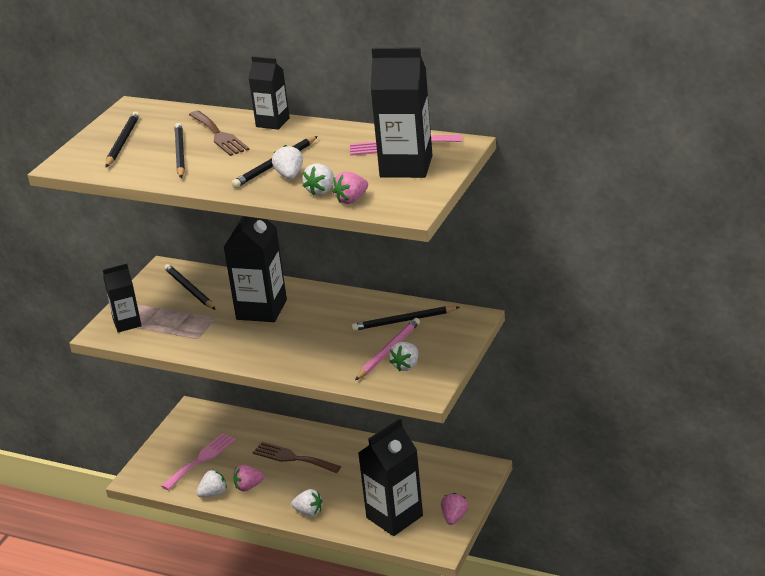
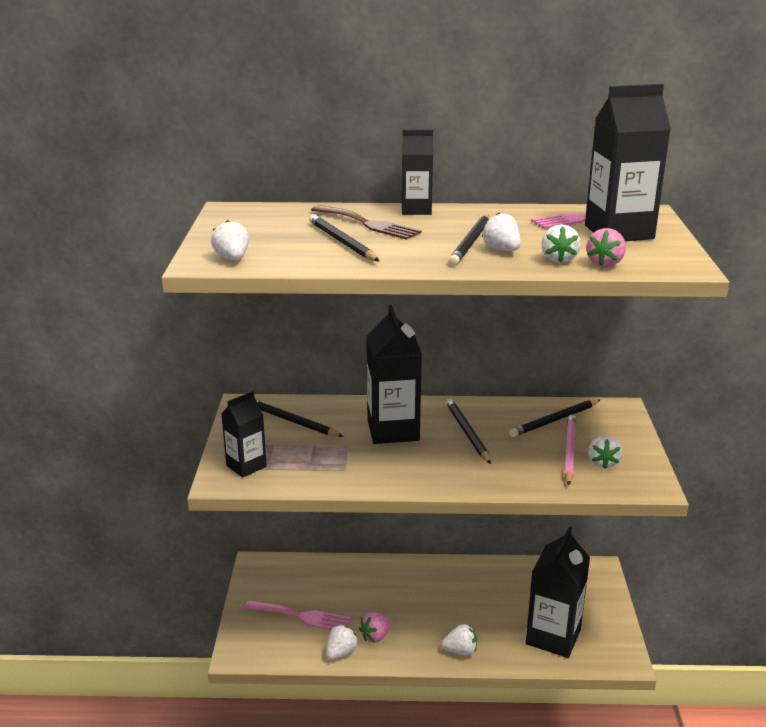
camera: 25 degrees left, 5 degrees down
(87, 162) = (232, 258): none -> white strawberry
(122, 142) = (256, 238): black pencil -> black pencil (467, 433)
(201, 459) = (302, 616): pink fork -> pink fork turned 90 degrees clockwise
(293, 458) = (402, 595): brown fork -> none
(454, 517) = (612, 625): pink strawberry -> none

